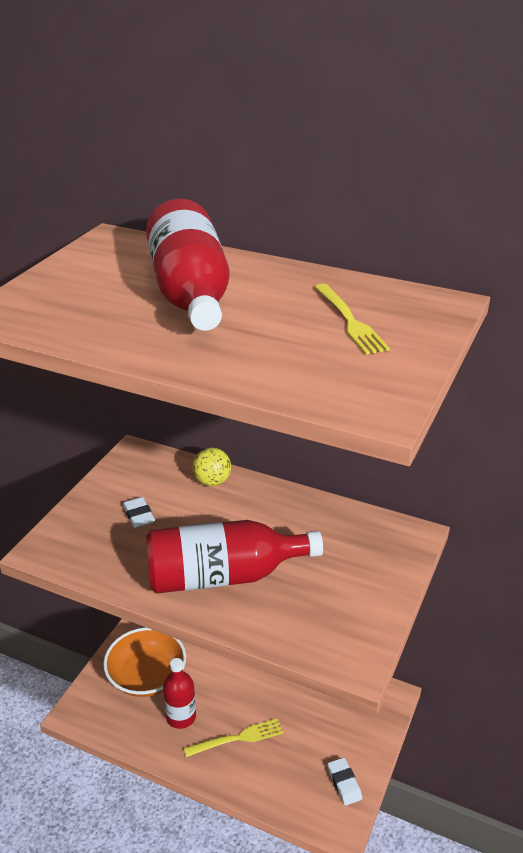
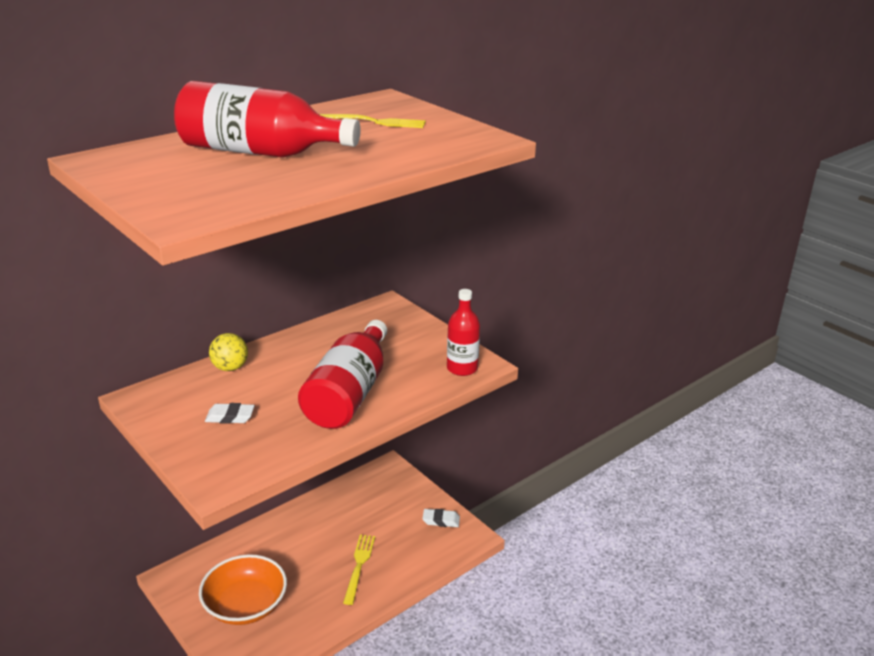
camera: 65 degrees left, 5 degrees down
(181, 717) = (309, 595): red bottle -> red bottle (462, 368)

